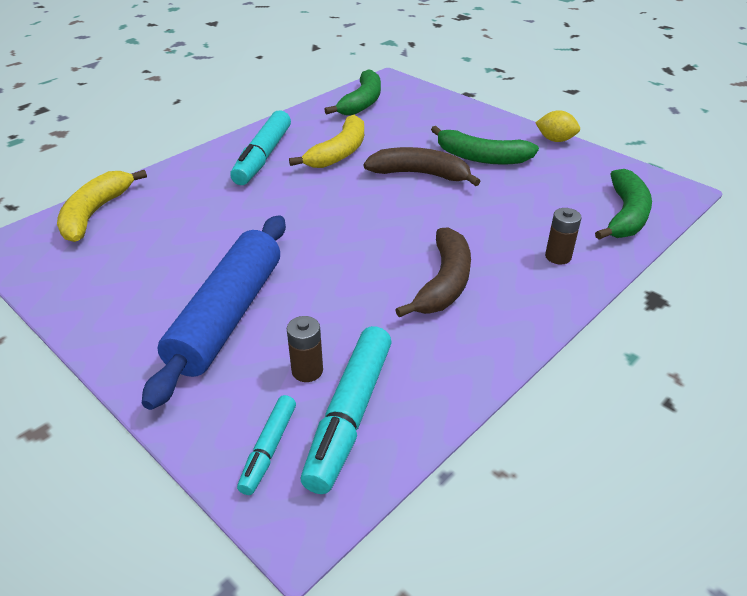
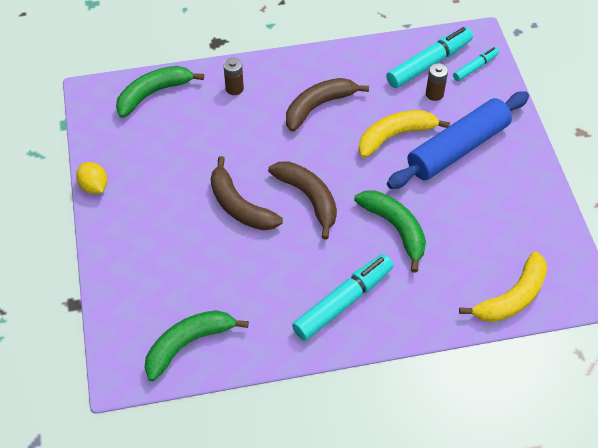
camera: 145 degrees left, 15 degrees up
(339, 152) = (276, 271): yellow banana -> yellow banana (395, 136)
(362, 203) = (308, 198): none -> brown banana
(481, 157) = (174, 199): green banana -> green banana (395, 229)

